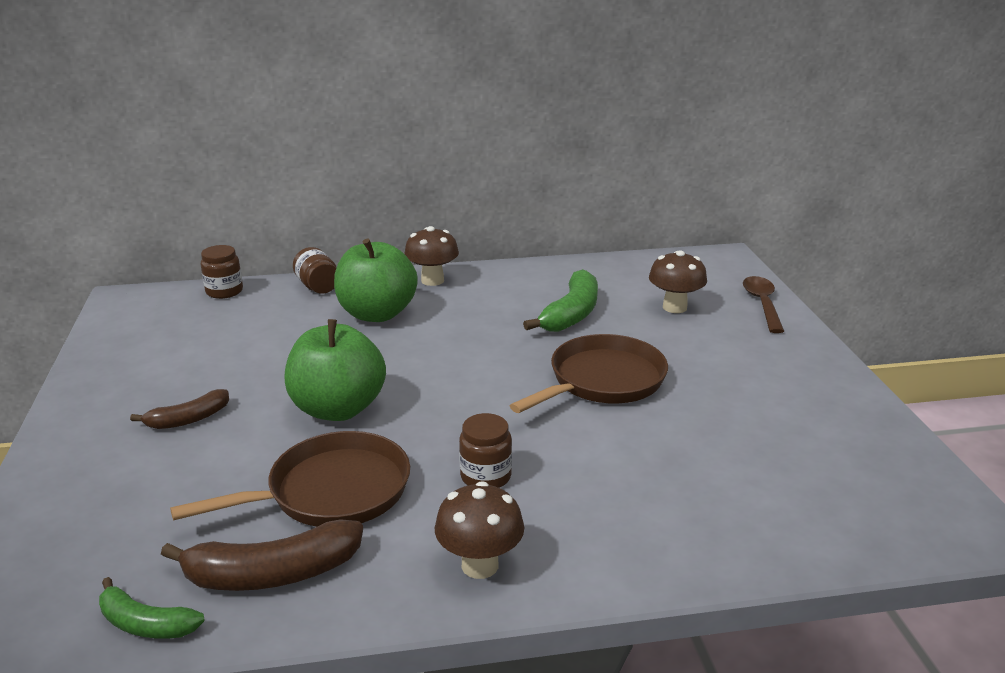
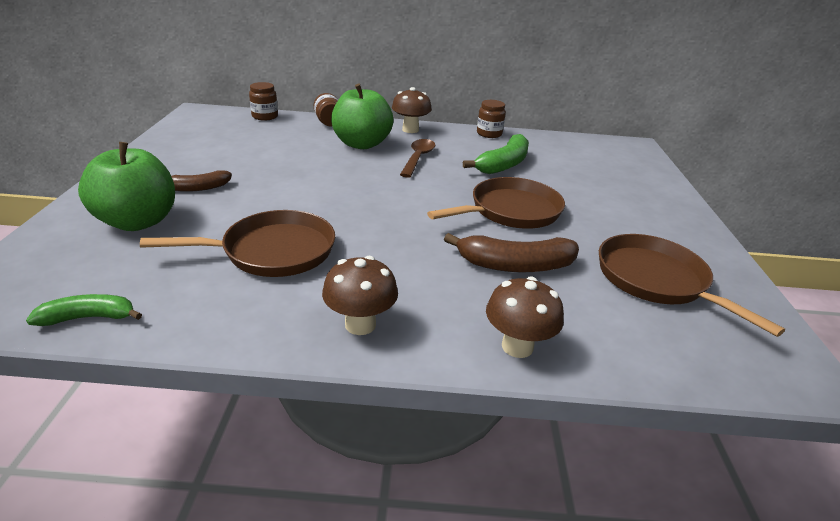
camera: 10 degrees right, 5 degrees up
(145, 624) = (89, 317): green banana -> green banana turned 135 degrees clockwise
(272, 574) = (199, 300): brown banana -> brown banana (515, 265)
(338, 409) = (305, 198): green apple -> green apple (138, 221)
(485, 476) = (393, 261): brown jar -> brown jar (489, 134)
(674, 307) = (585, 171): brown mushroom -> brown mushroom (517, 346)
(762, 304) = (656, 179): brown spoon -> brown spoon (418, 158)
(795, 443) = (656, 280): none -> brown pan

